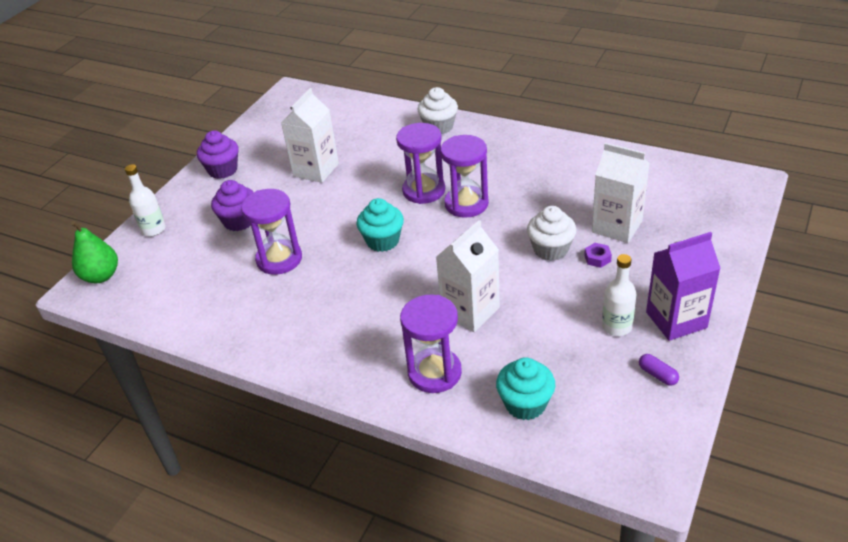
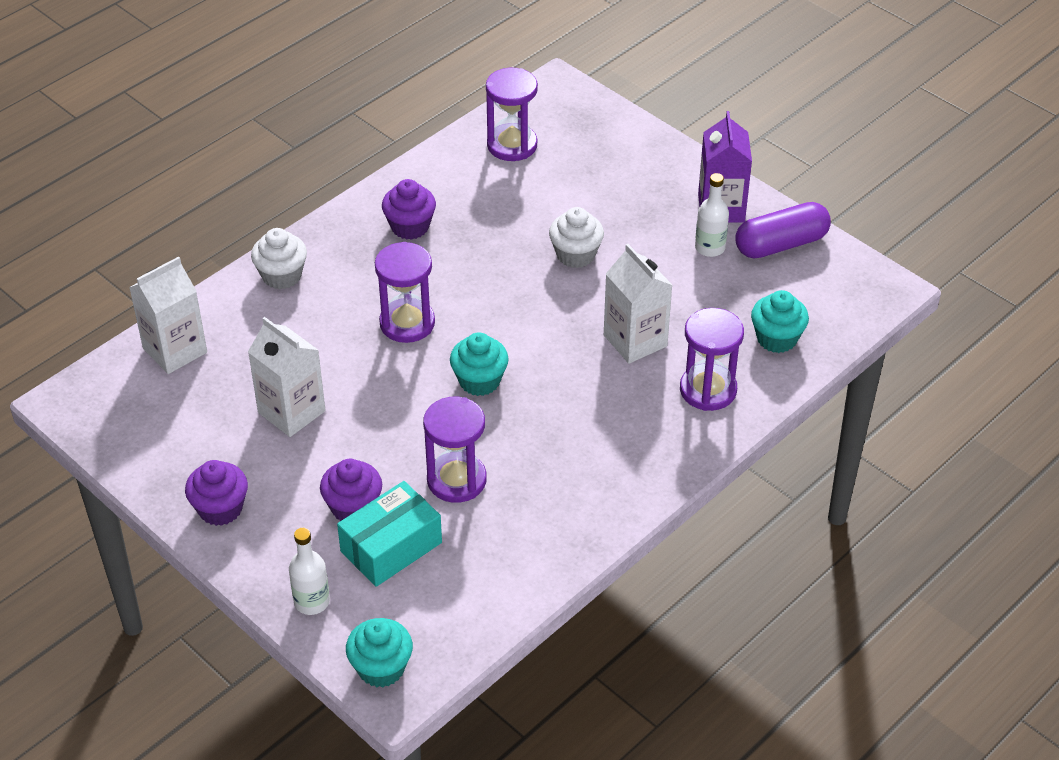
camera: 75 degrees left, 5 degrees up
(101, 276) = (381, 668): green pear -> turquoise cupcake
(208, 248) = (391, 547): none -> turquoise box
(466, 204) = (457, 295): purple hourglass -> purple hourglass (512, 145)
(524, 162) = (410, 227): none -> purple cupcake
(597, 258) = (609, 227): purple nut -> none
(617, 226) = (569, 197): white carton -> white carton (175, 350)
(657, 375) = (781, 244): purple capsule -> purple capsule, size x2.40

